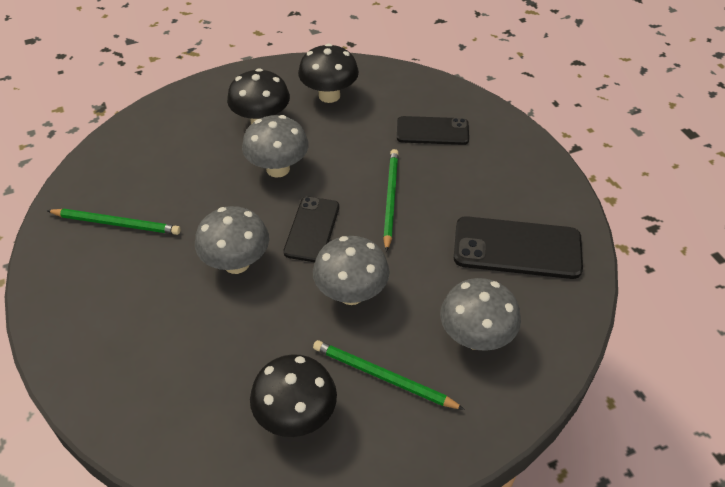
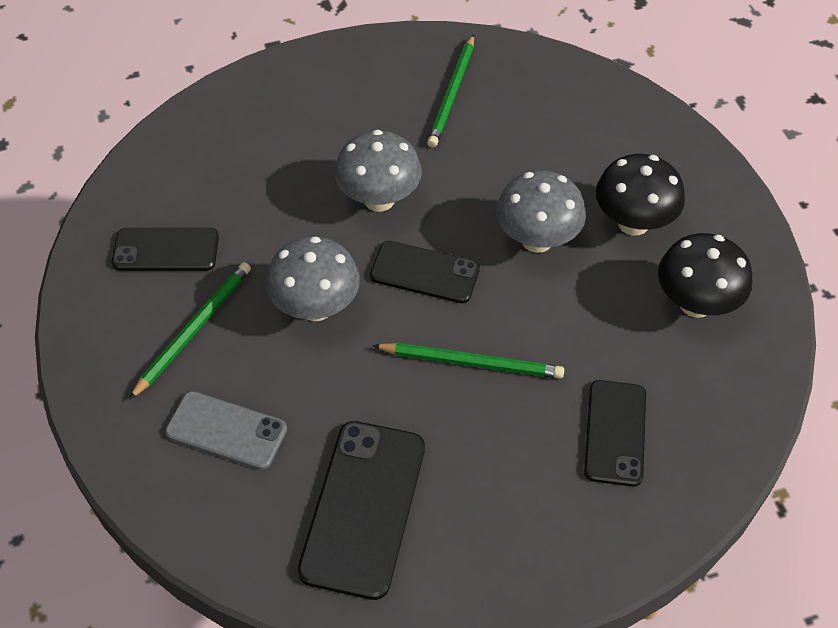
camera: 95 degrees right, 5 degrees up
(296, 416) = (166, 250): black mushroom -> black phone
(475, 337) = (226, 431): grey mushroom -> grey phone

